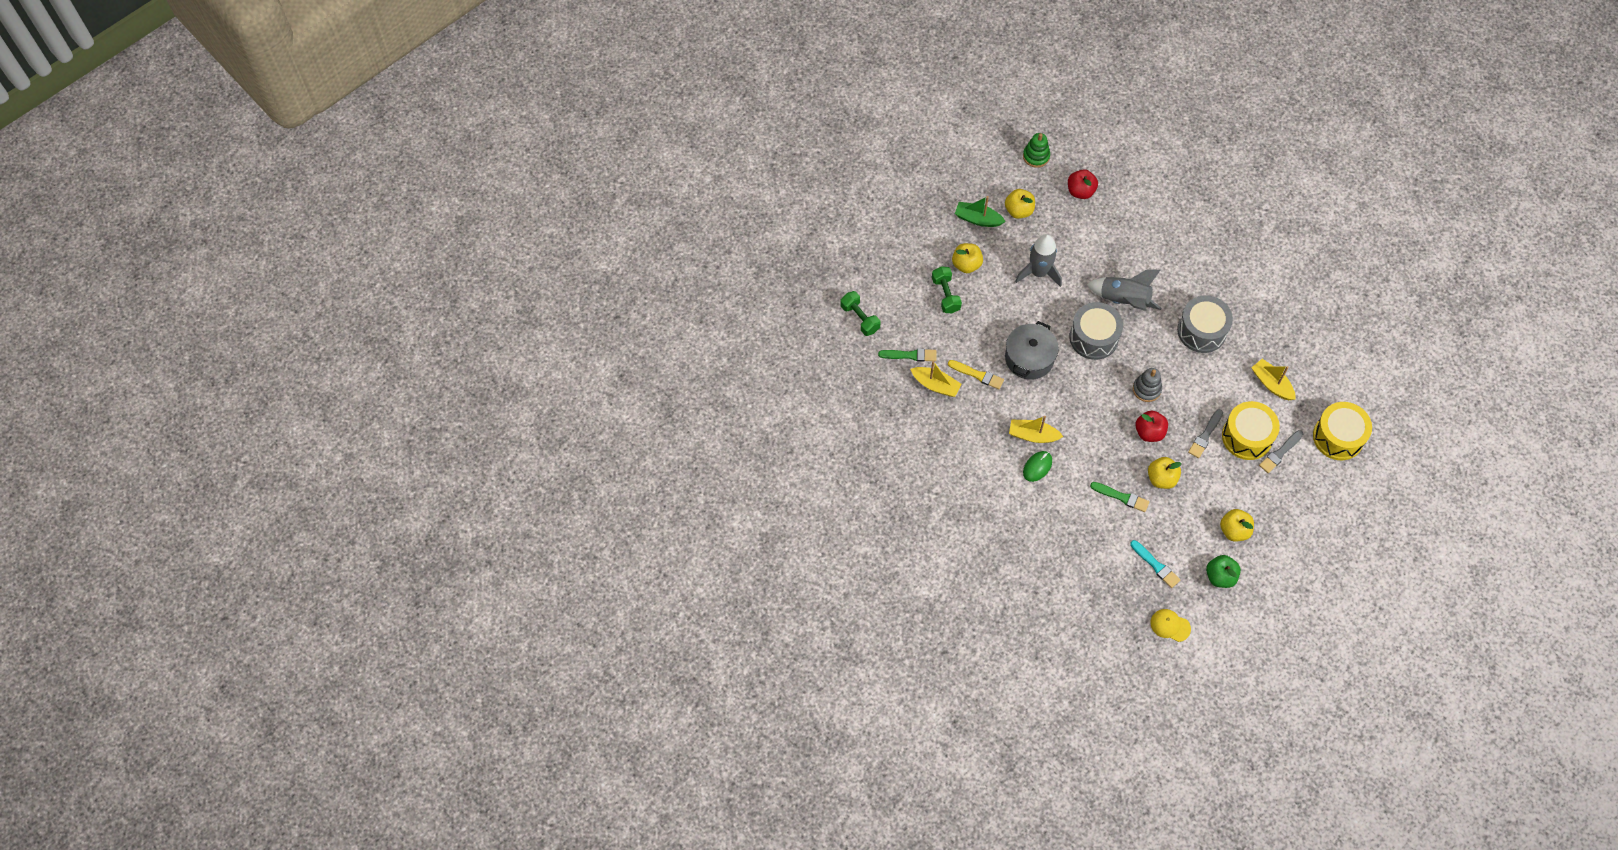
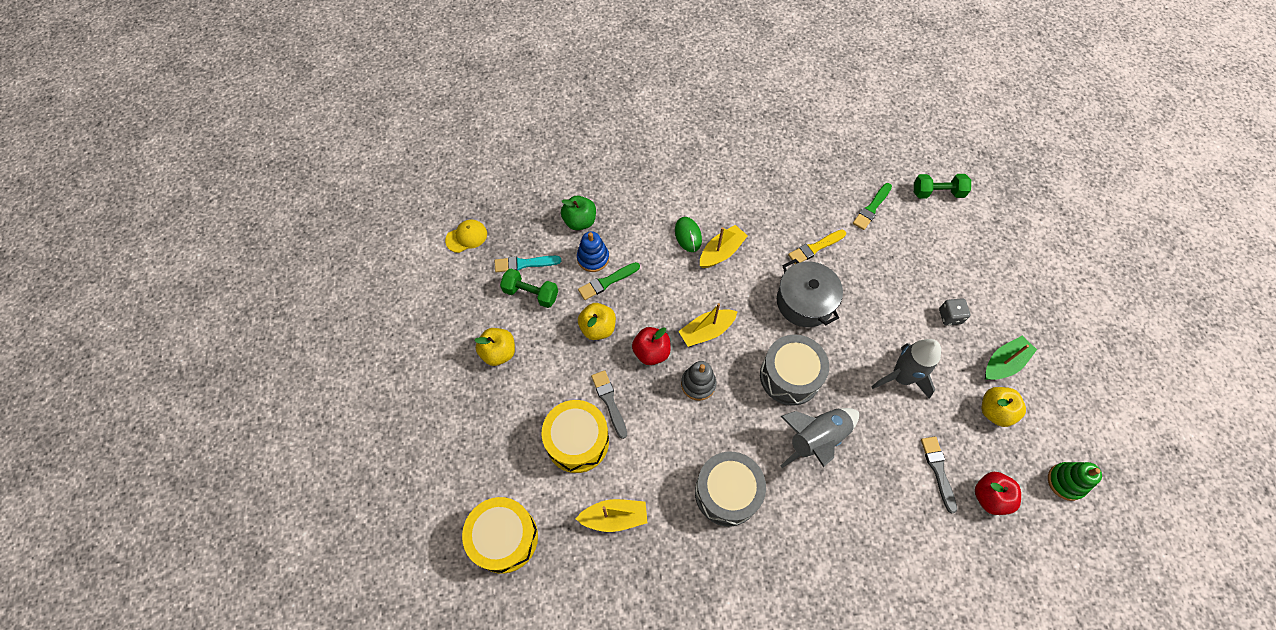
camera: 125 degrees right, 0 degrees up
(935, 385) = (827, 209): yellow boat -> yellow boat (706, 331)
(945, 295) = (923, 276): green dumbbell -> green dumbbell (531, 293)
(966, 264) = (950, 316): yellow apple -> grey dice
(1111, 520) = (593, 258): none -> blue stacking toy
(1220, 576) = (470, 307): green apple -> green apple (580, 221)
(1280, 453) = (536, 460): grey brush -> grey brush (938, 470)

